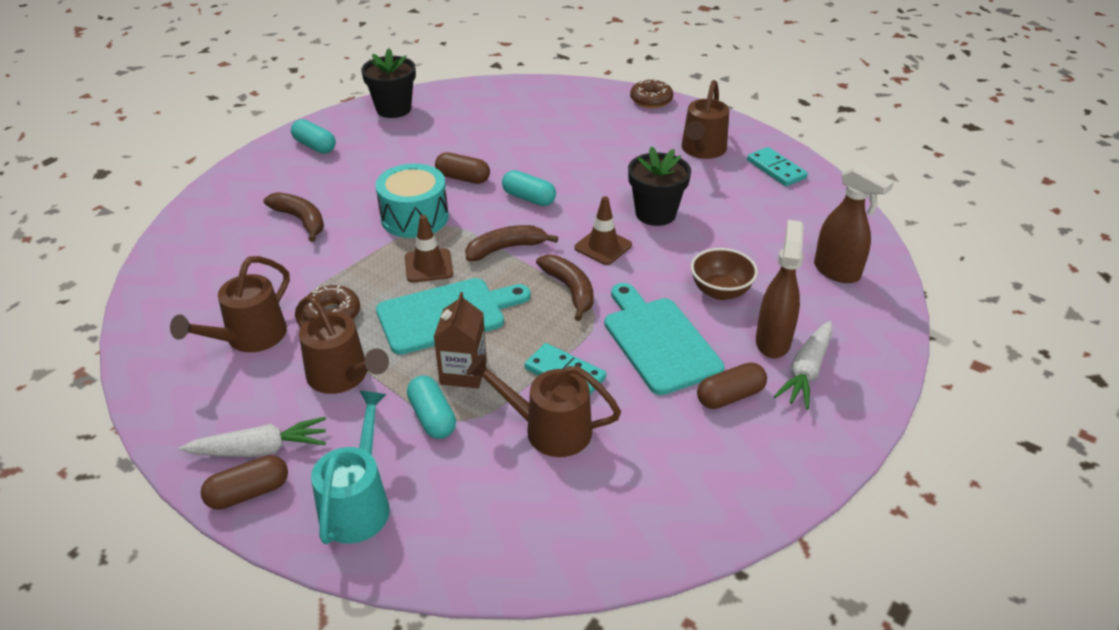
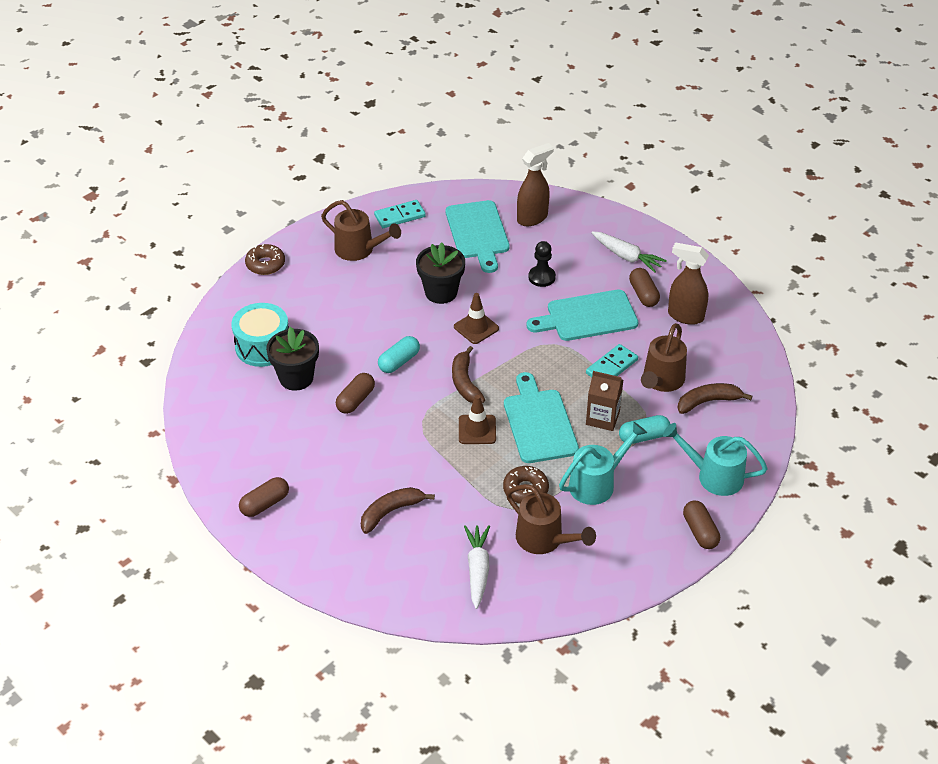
camera: 80 degrees left, 5 degrees up
(260, 449) = (662, 527): white carrot -> white carrot (477, 570)
(315, 146) = (265, 504): turquoise capsule -> brown capsule
(343, 377) = (597, 483): brown watering can -> turquoise watering can
(393, 109) = (213, 442): black flower pot -> black flower pot (296, 378)
(414, 217) = (407, 435): turquoise drum -> turquoise drum (263, 346)
(570, 290) = (524, 352): brown banana -> brown banana (708, 401)
(720, 291) = (541, 277): brown bowl -> black pawn
(773, 341) = (597, 264): brown spray bottle -> brown spray bottle (685, 316)
(779, 229) = (478, 233): none -> turquoise cutting board

